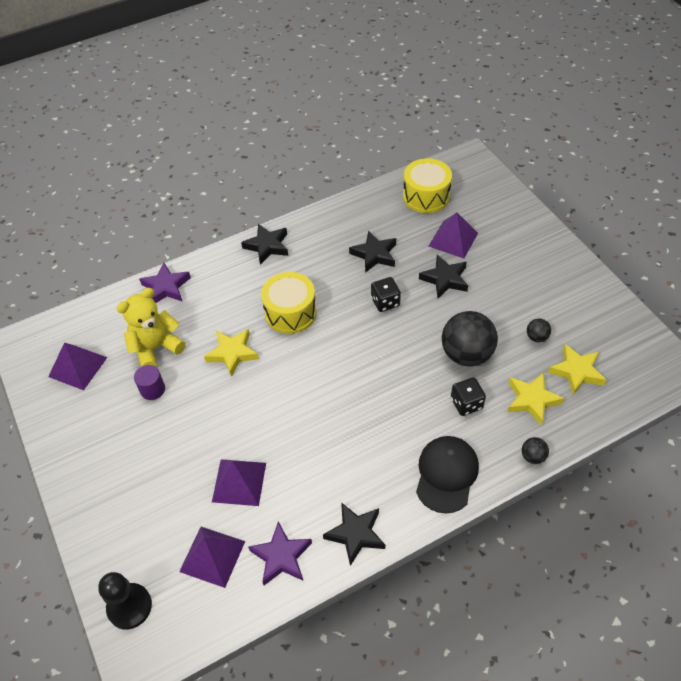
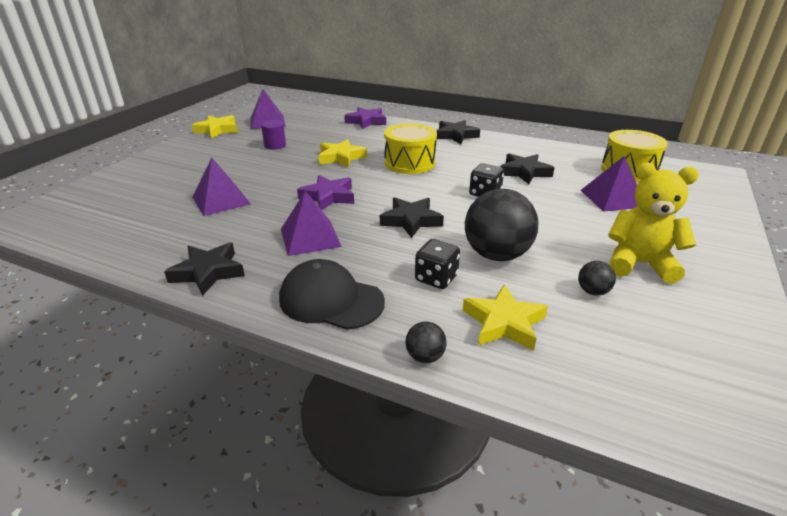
camera: 50 degrees right, 20 degrees down
(129, 606) = (71, 201): black pawn -> none
(156, 348) = (311, 135): yellow teddy bear -> yellow teddy bear (639, 264)
(212, 556) = (138, 215): purple pyramid -> purple pyramid (310, 237)
(281, 556) = (156, 244): purple star -> purple star (328, 197)
(445, 279) = (561, 211): black star -> black star (411, 220)
(446, 474) = (331, 300): black cap -> black cap turned 135 degrees counterclockwise
(576, 371) = (598, 343): yellow star -> yellow star (217, 130)

